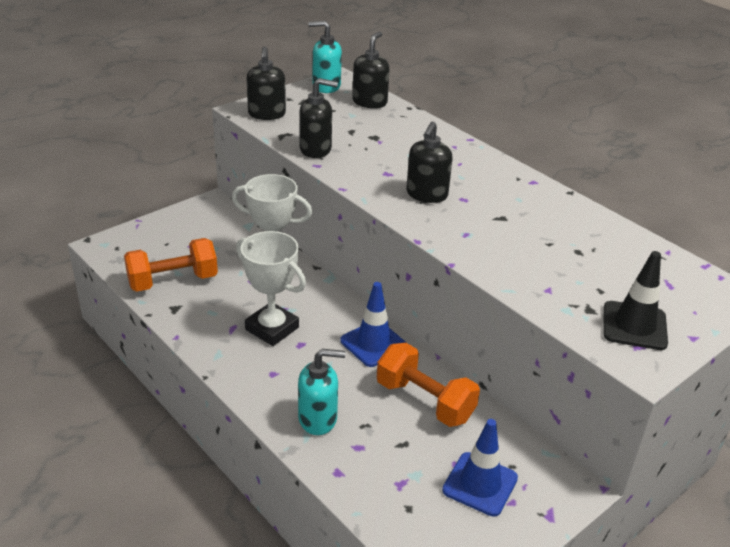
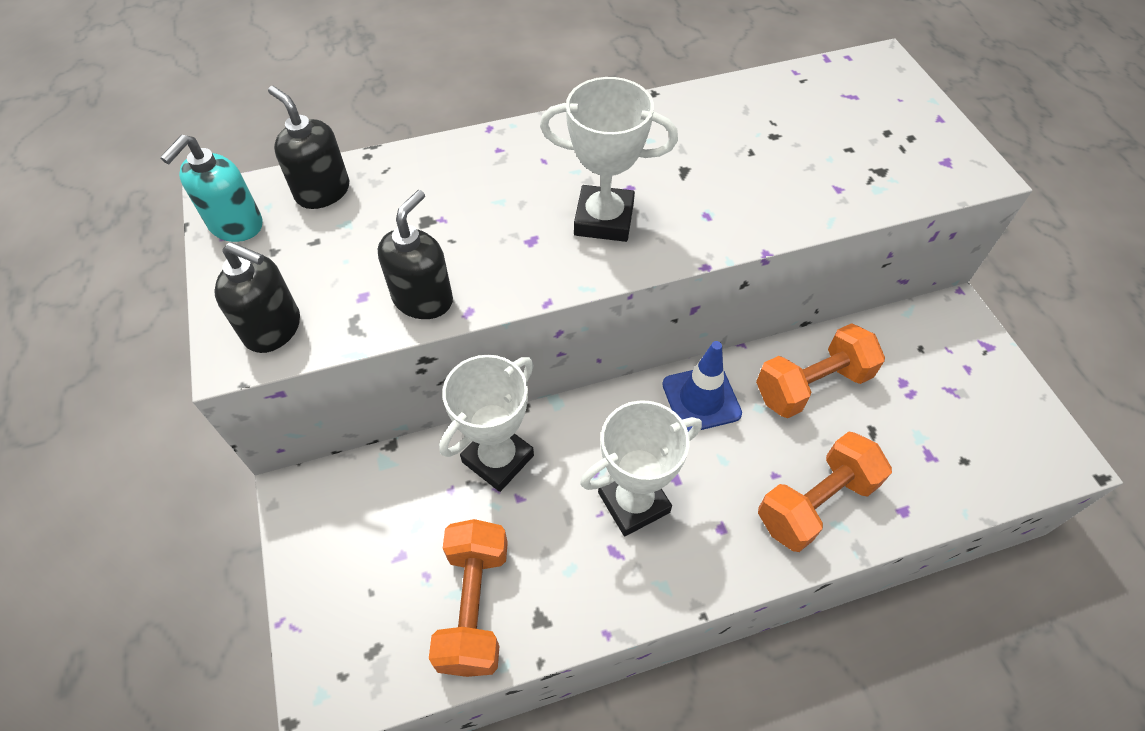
camera: 65 degrees left, 20 degrees up
(318, 419) = (815, 503): turquoise soap dispenser -> orange dumbbell
(426, 195) = (604, 219): black soap dispenser -> white trophy
(480, 484) = (941, 385): blue traffic cone -> none
(634, 326) = (915, 150): black traffic cone -> none

